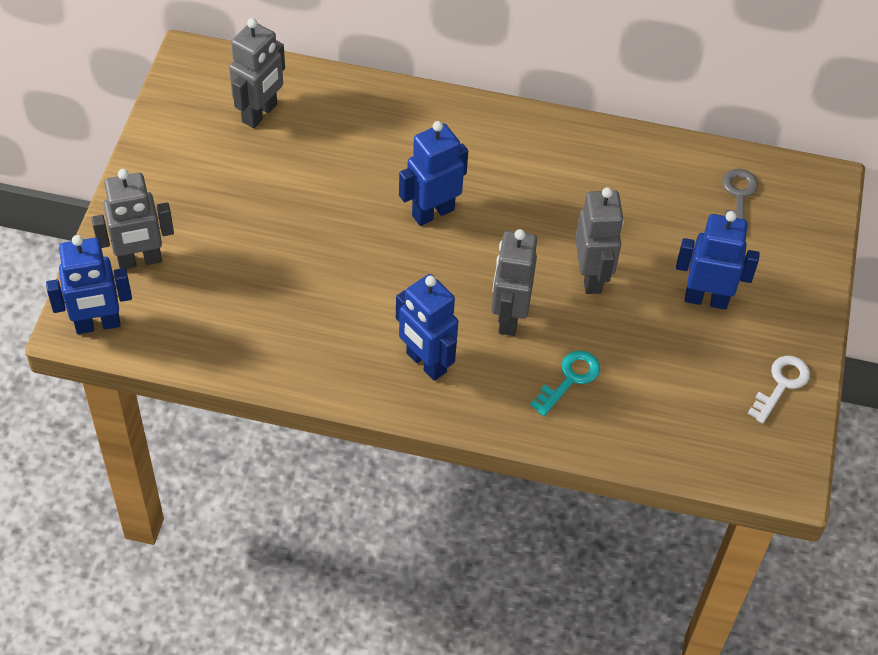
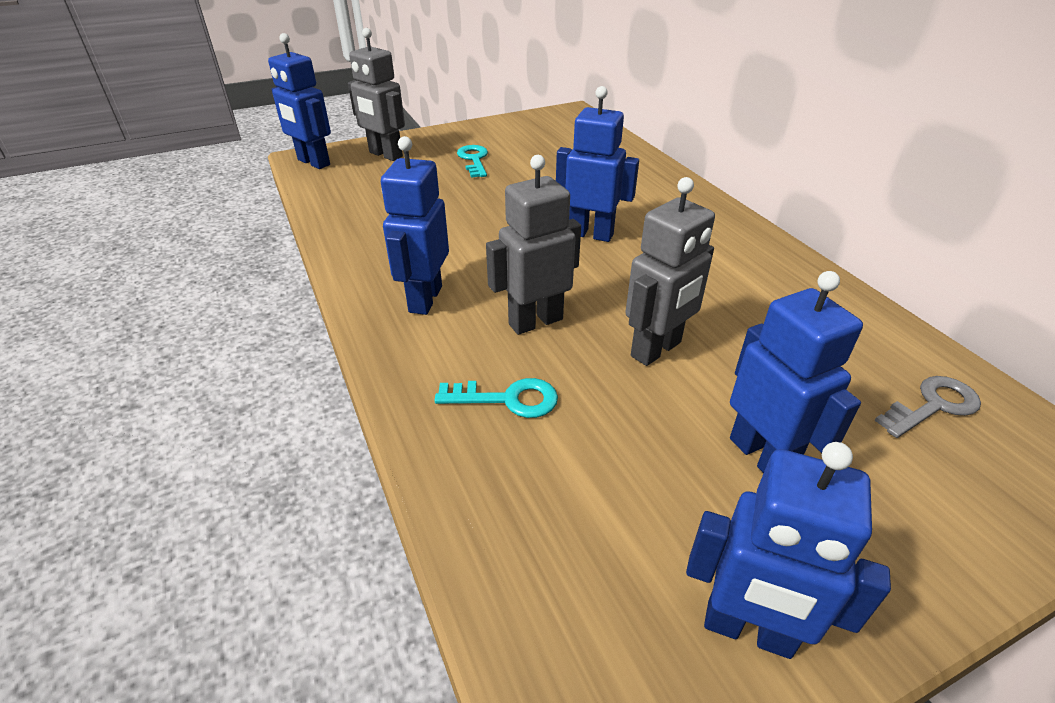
camera: 55 degrees right, 15 degrees down
(223, 202) = (474, 160): none -> turquoise key
(260, 113) = (567, 143): grey robot -> none
(781, 384) = (748, 630): white key -> blue robot

